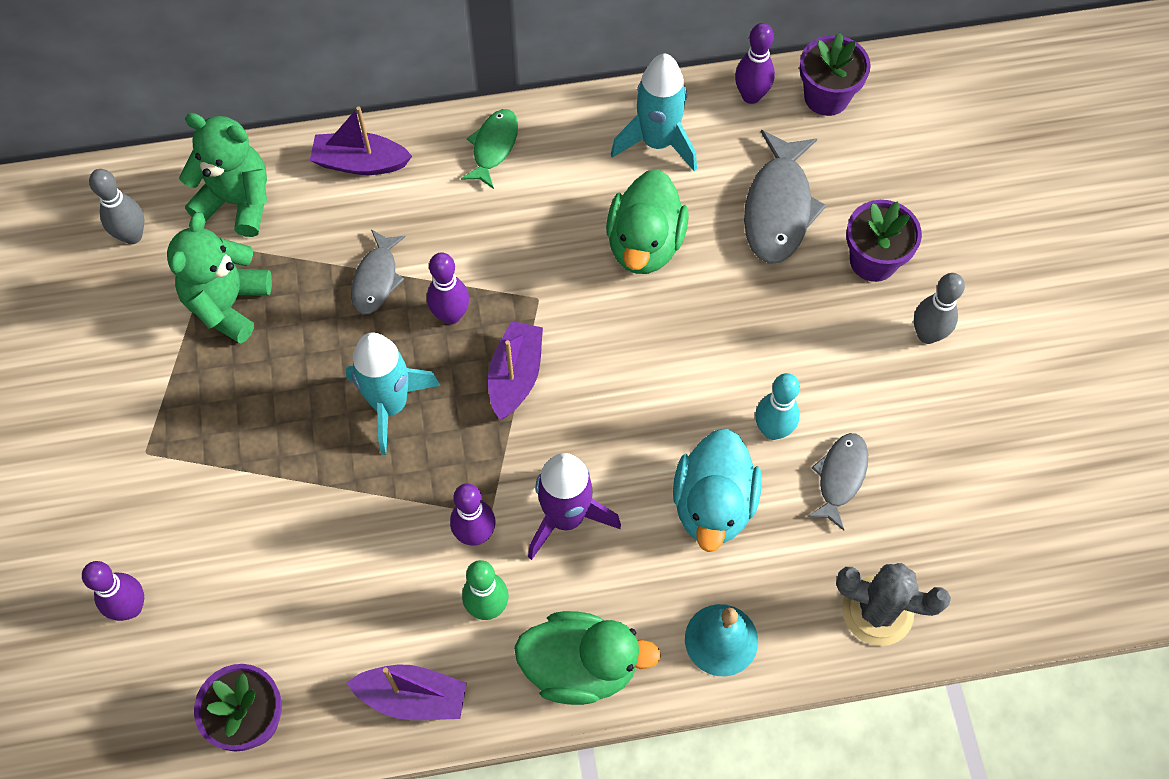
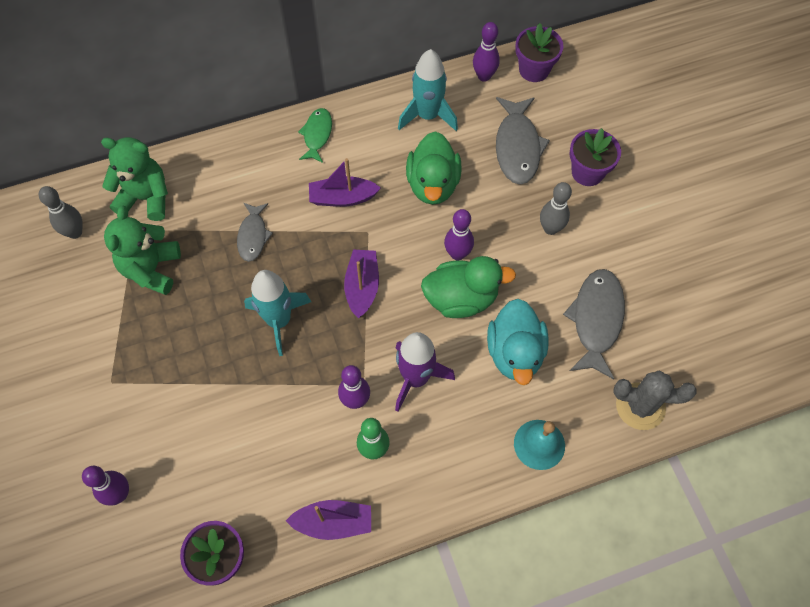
camera: 10 degrees left, 0 degrees up
(360, 163) = (227, 159): purple boat -> purple boat (342, 198)
(451, 315) = (309, 252): purple bowling pin -> purple bowling pin (457, 254)
(580, 667) = (446, 480): green duck -> green duck (461, 298)
(772, 430) = (544, 295): turquoise bowling pin -> none
(840, 477) = (596, 320): grey fish -> grey fish, size x1.64
(927, 334) = (633, 215): grey bowling pin -> grey bowling pin (550, 228)

